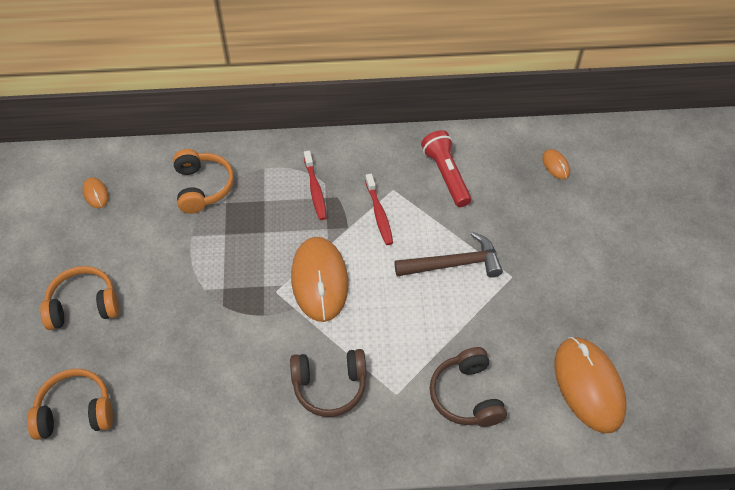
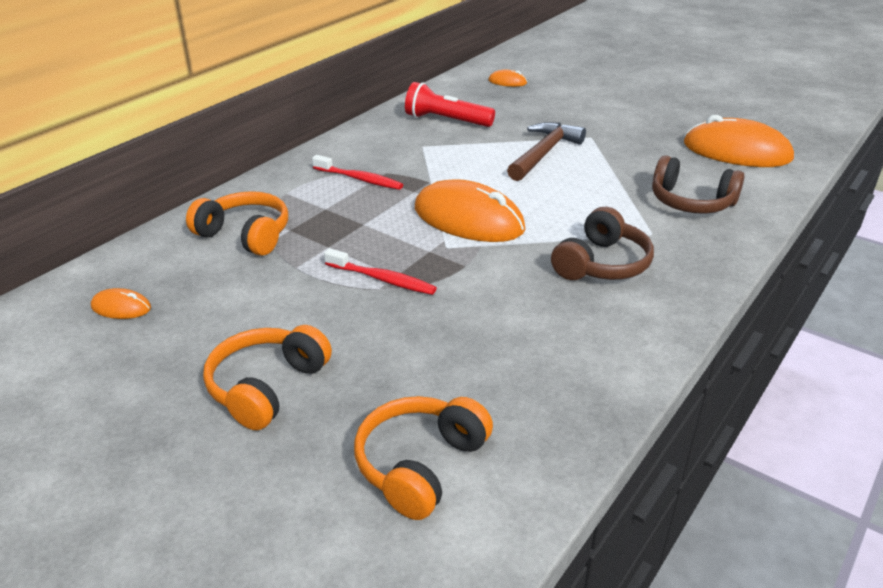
camera: 50 degrees left, 20 degrees down
(379, 214) = (438, 162): red toothbrush -> red toothbrush (382, 279)

